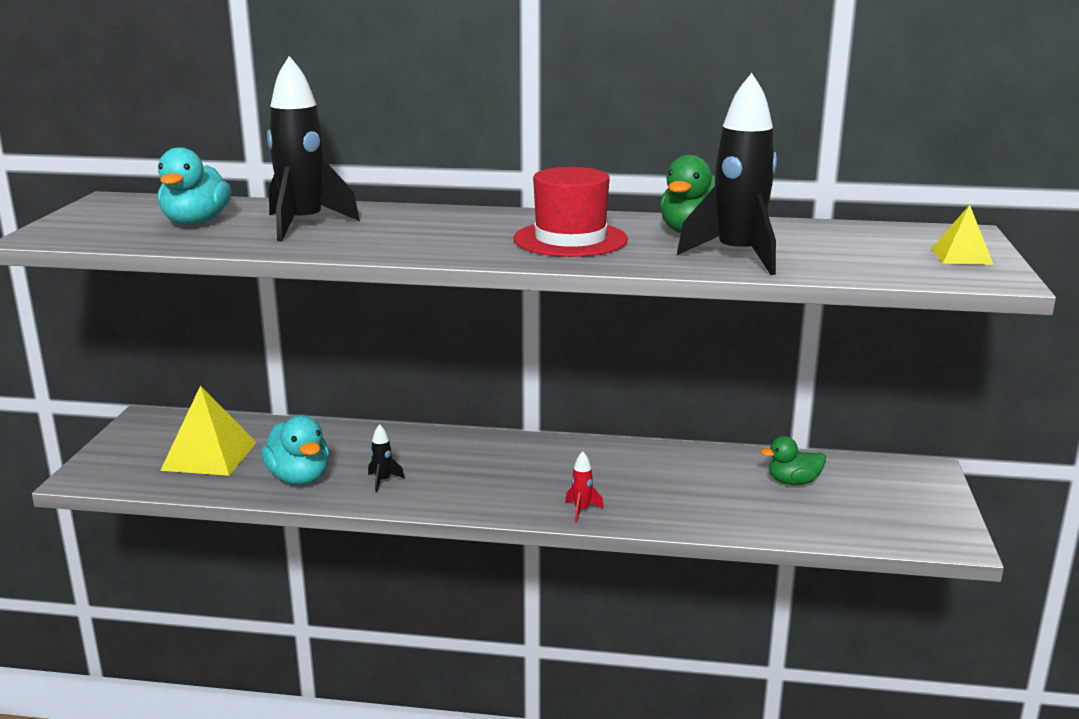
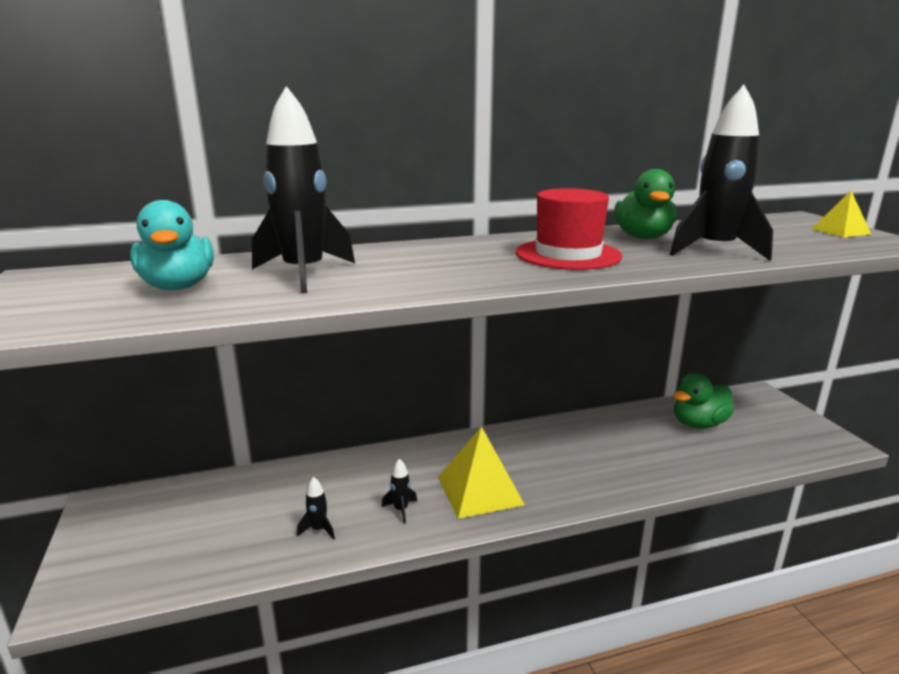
camera: 25 degrees left, 0 degrees up
(209, 456) = (204, 530): yellow pyramid -> yellow pyramid (480, 490)
(299, 478) = (318, 530): turquoise duck -> black rocket
(581, 510) = (589, 491): red rocket -> none
(793, 482) = (698, 424): green duck -> green duck, size x1.50

